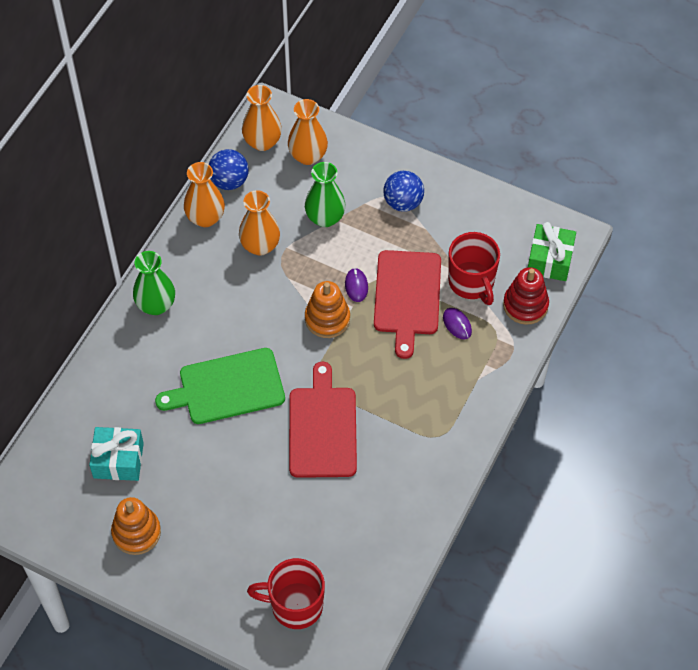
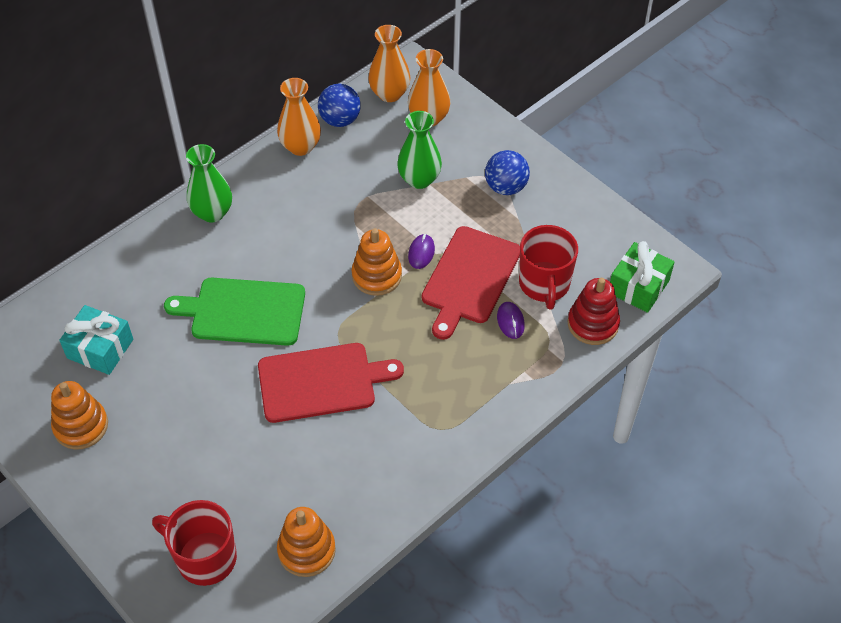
camera: 20 degrees right, 5 degrees down
(260, 246) = (342, 187): orange vase -> none
(323, 428) = (321, 382): red cutting board -> red cutting board turned 60 degrees clockwise
(374, 571) = (306, 550): none -> orange stacking toy

